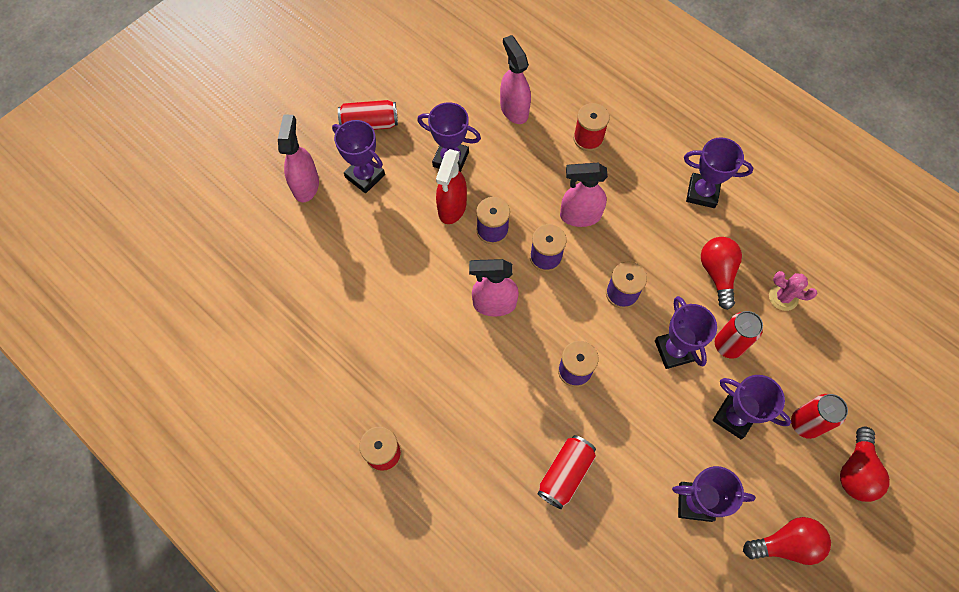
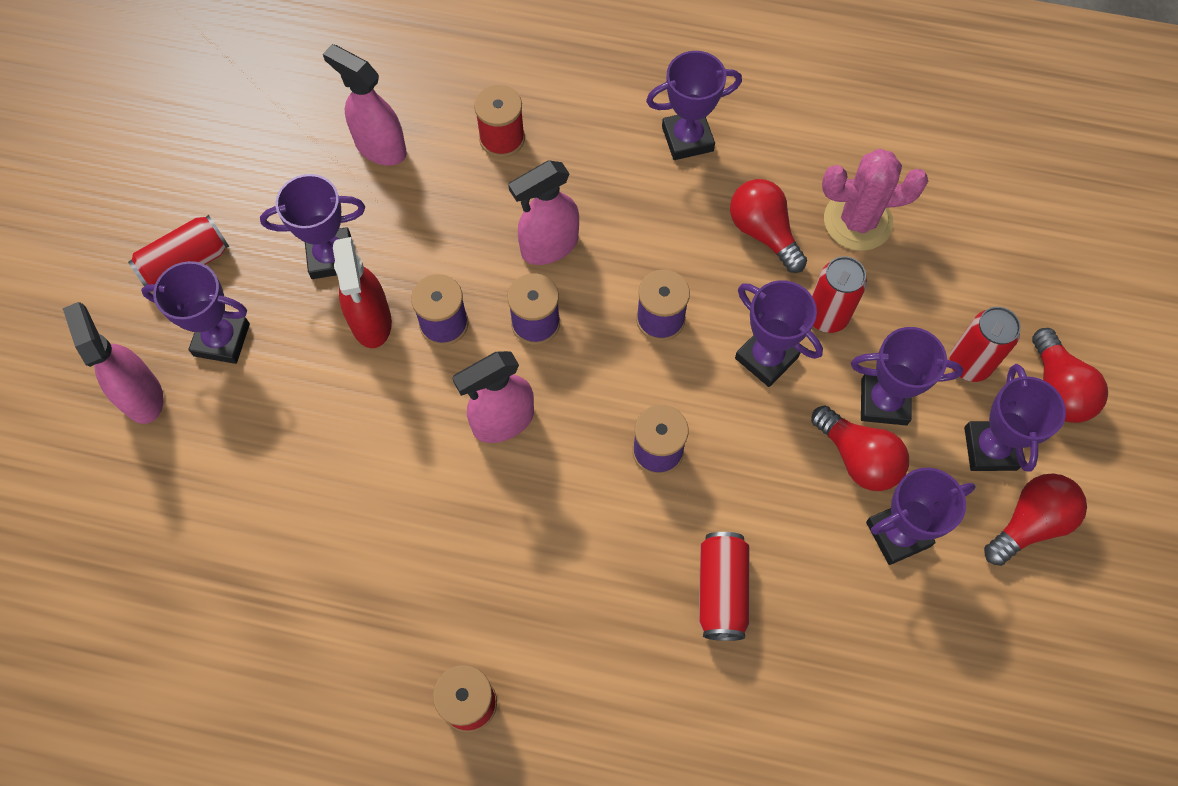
camera: 30 degrees left, 0 degrees up
(697, 442) = (858, 458): none -> red light bulb
(783, 297) = (858, 221): pink cactus -> pink cactus, size x1.65
(787, 483) = (990, 448): none -> purple trophy

